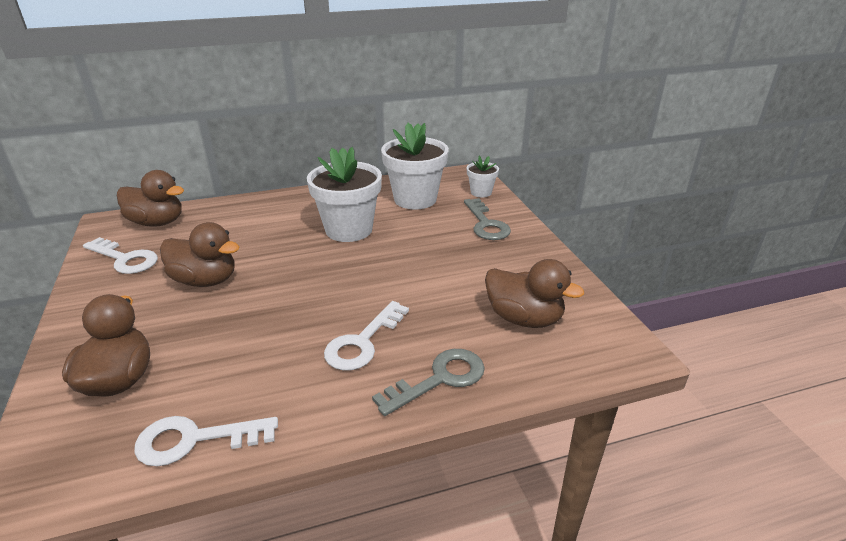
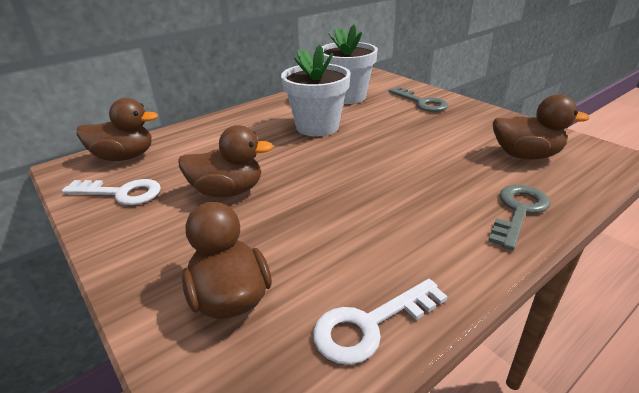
camera: 20 degrees left, 0 degrees up
(363, 342) = (426, 202): white key -> none
(481, 192) = (392, 84): white flower pot -> none

